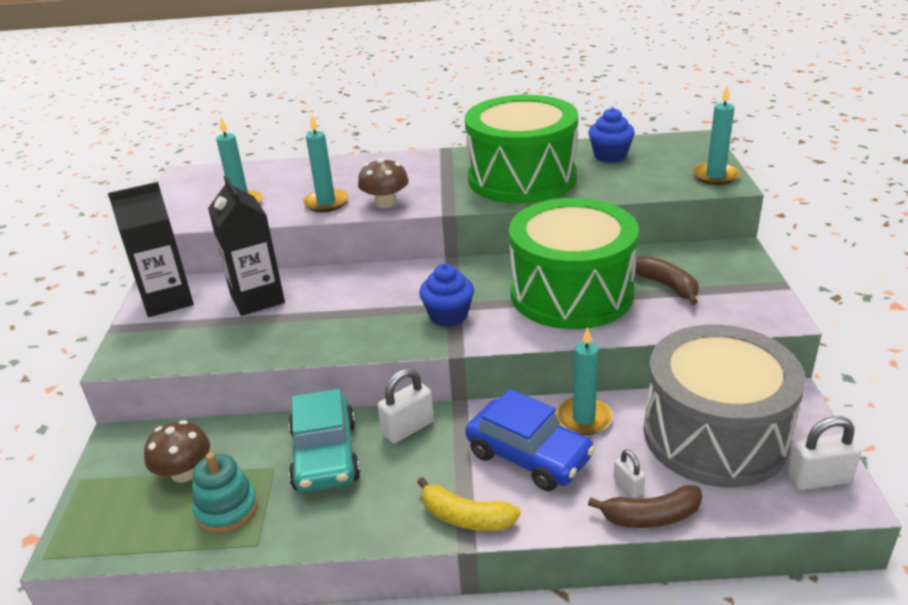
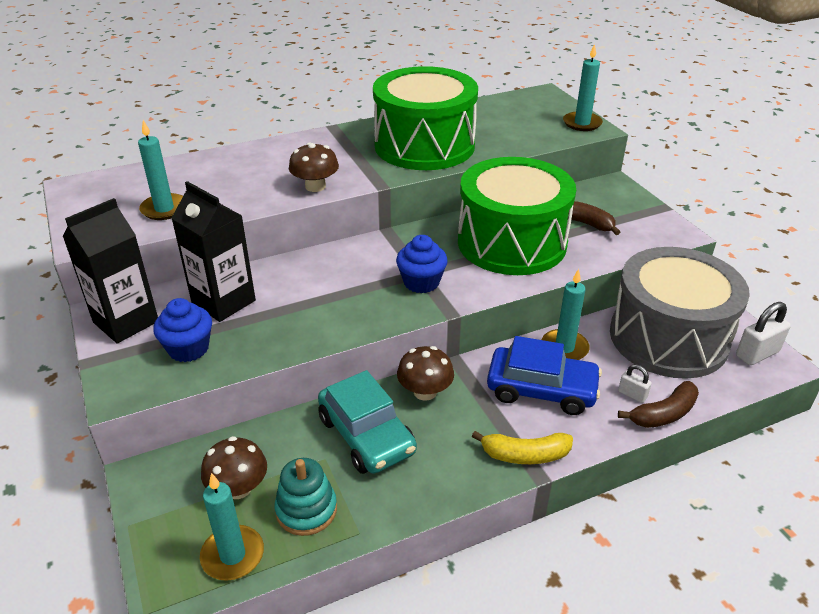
camera: 25 degrees left, 5 degrees up
(326, 203) = (255, 195): turquoise candle -> turquoise candle (232, 555)
(408, 428) = (425, 392): white padlock -> brown mushroom
(610, 156) = (485, 116): blue cupcake -> blue cupcake (188, 349)

